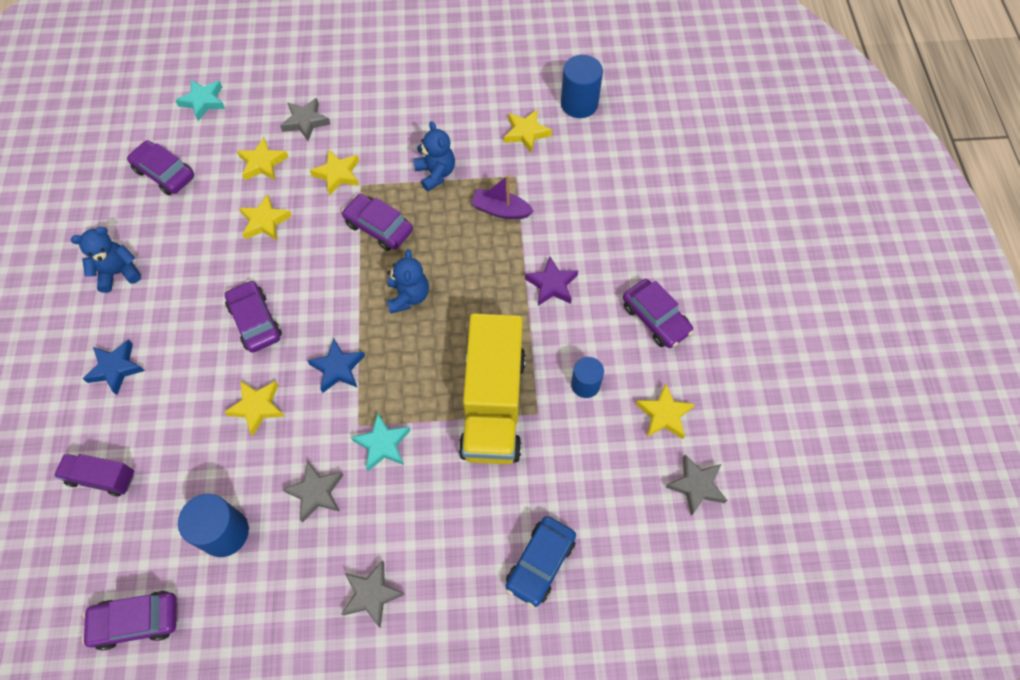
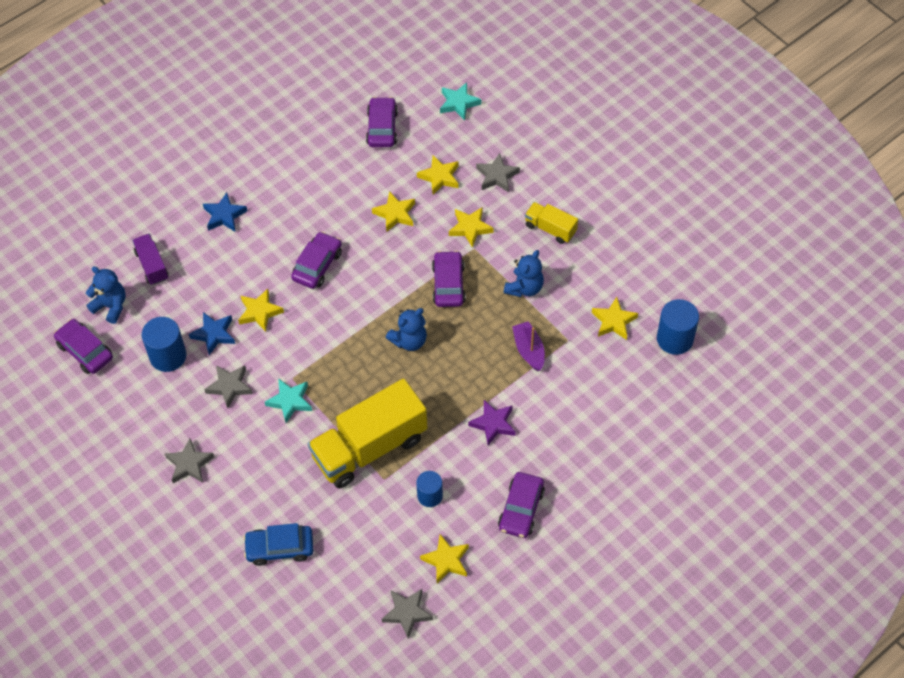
camera: 55 degrees right, 5 degrees down
(118, 273) = (288, 163): blue teddy bear -> blue teddy bear (111, 306)
(338, 368) = (322, 337): blue star -> blue star (214, 334)
(396, 118) = (550, 229): none -> yellow truck

